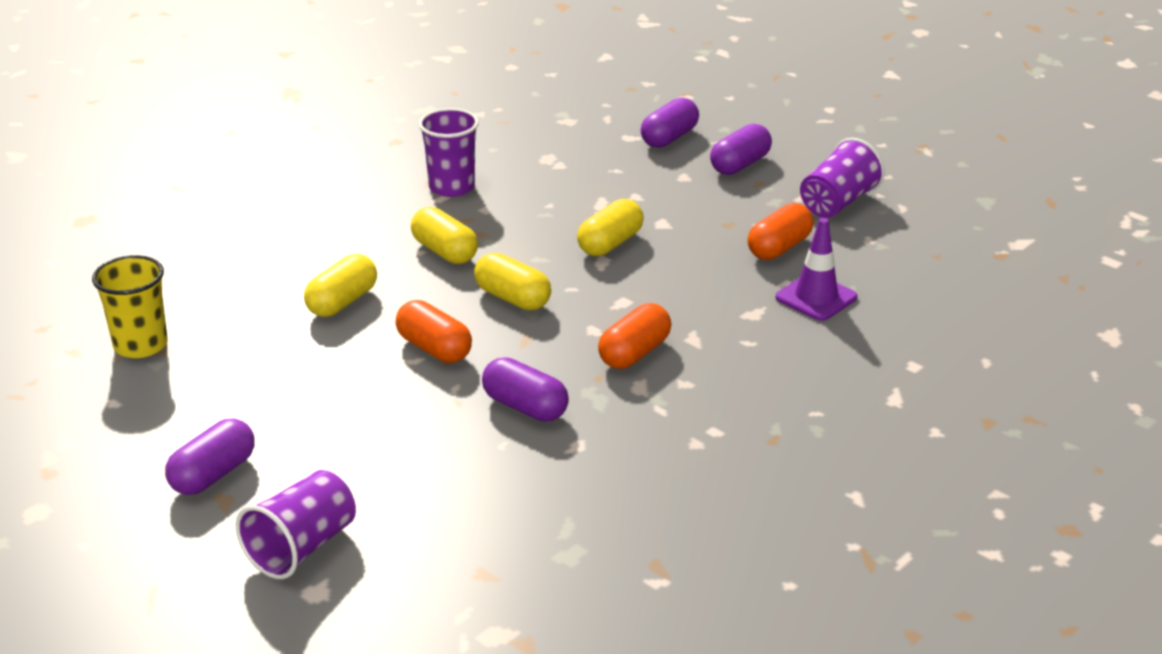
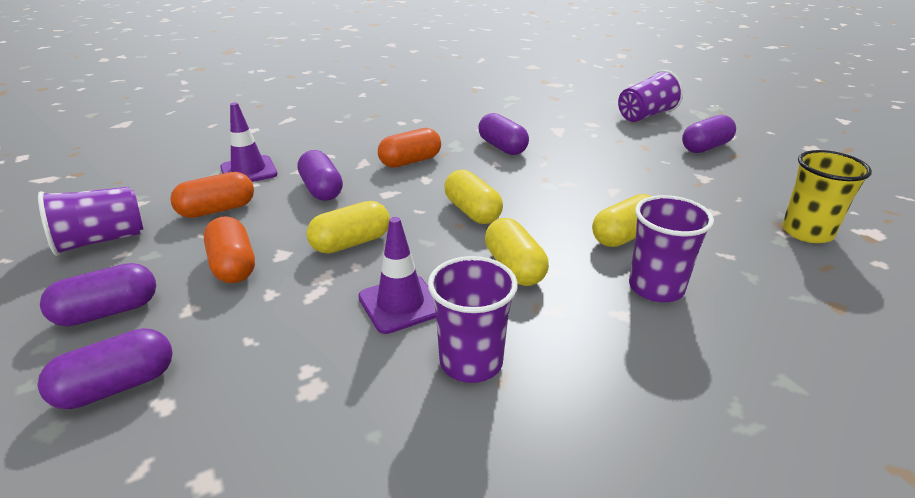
camera: 160 degrees left, 0 degrees up
(314, 259) = (656, 288): none -> purple cup
(434, 348) = (551, 187): orange capsule -> orange capsule (233, 265)
(526, 208) = (400, 304): none -> purple traffic cone
(701, 291) = (321, 189): none -> purple capsule

